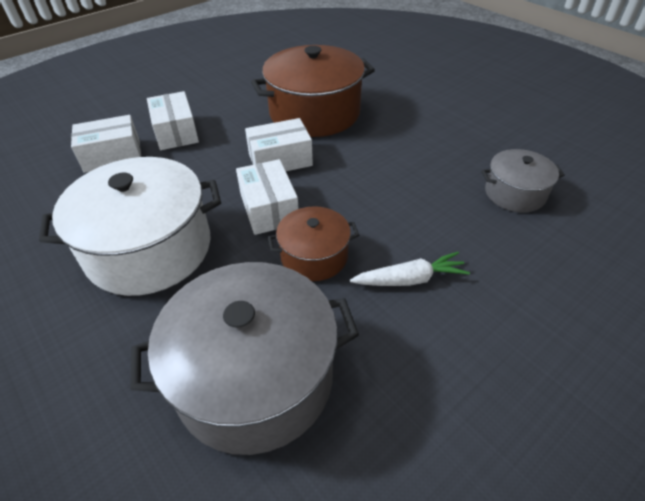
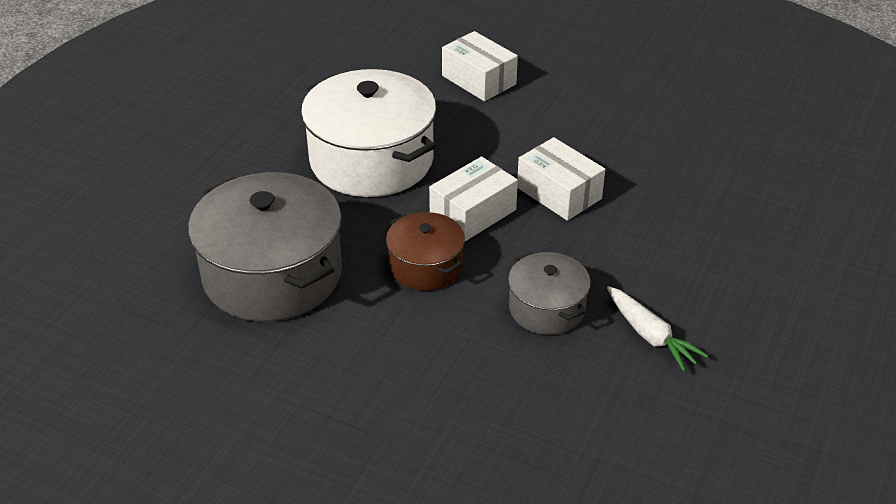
camera: 65 degrees right, 5 degrees down
(176, 132) = (548, 102): white box -> none
(314, 113) = (675, 189): brown pot -> none
(409, 279) = (435, 343): white carrot -> white carrot (650, 335)
(515, 193) = (642, 408): grey pot -> grey pot (547, 308)

